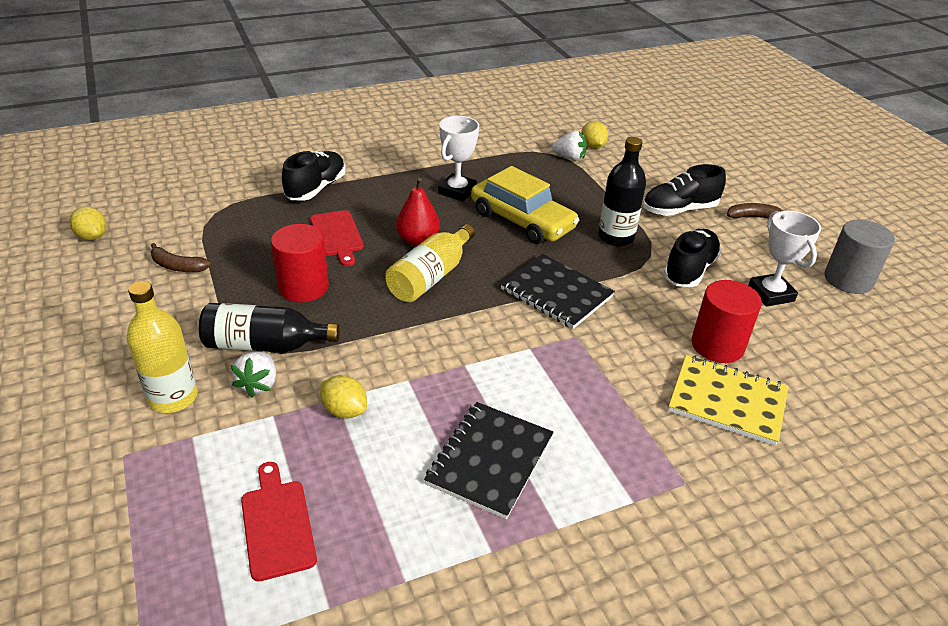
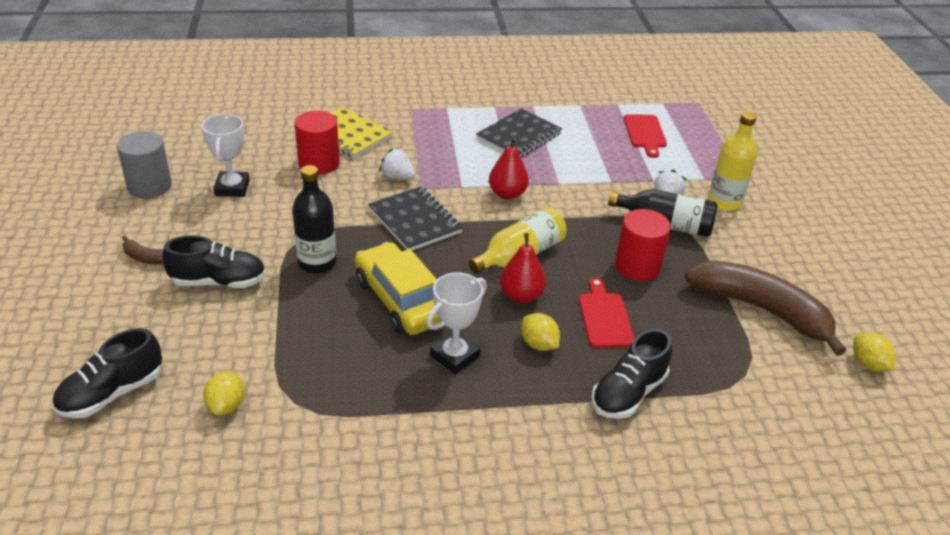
camera: 165 degrees left, 0 degrees up
(177, 266) = (761, 310): brown banana -> brown banana, size x2.32
(344, 410) = (605, 174): yellow lemon -> yellow lemon (538, 344)
(470, 349) = (507, 194): none -> red pear
(569, 157) = (276, 389): white strawberry -> white strawberry (397, 177)
(689, 270) = (279, 219): black shoe -> black shoe (112, 393)

